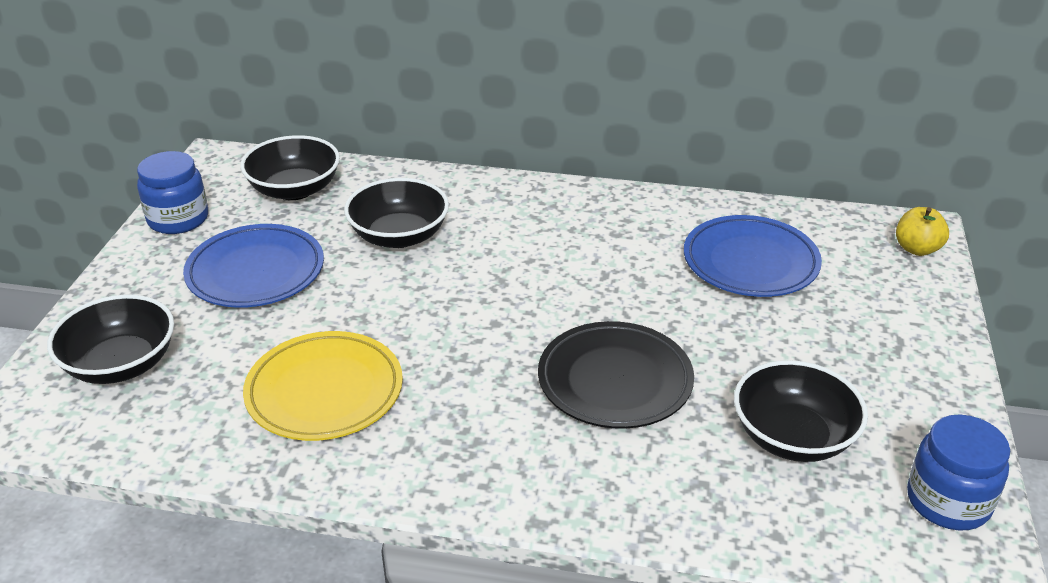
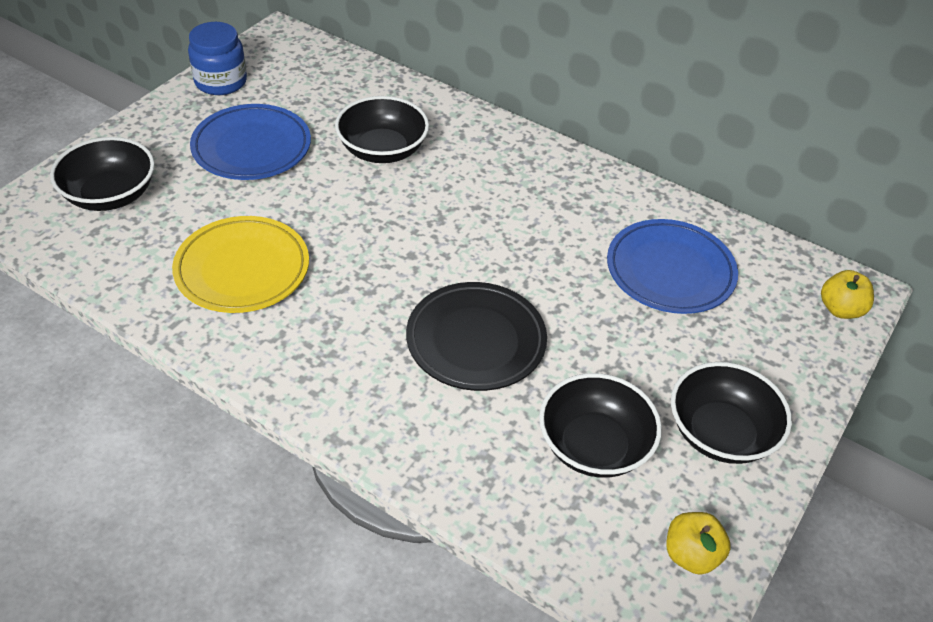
camera: 20 degrees right, 10 degrees up
(294, 189) = (325, 81): black bowl -> black bowl (721, 433)
(948, 501) = (691, 555): blue jar -> yellow apple

